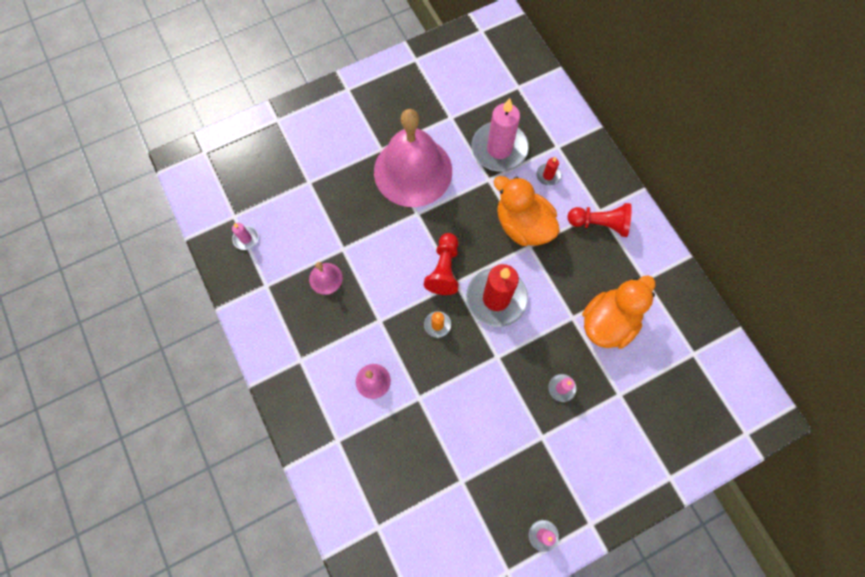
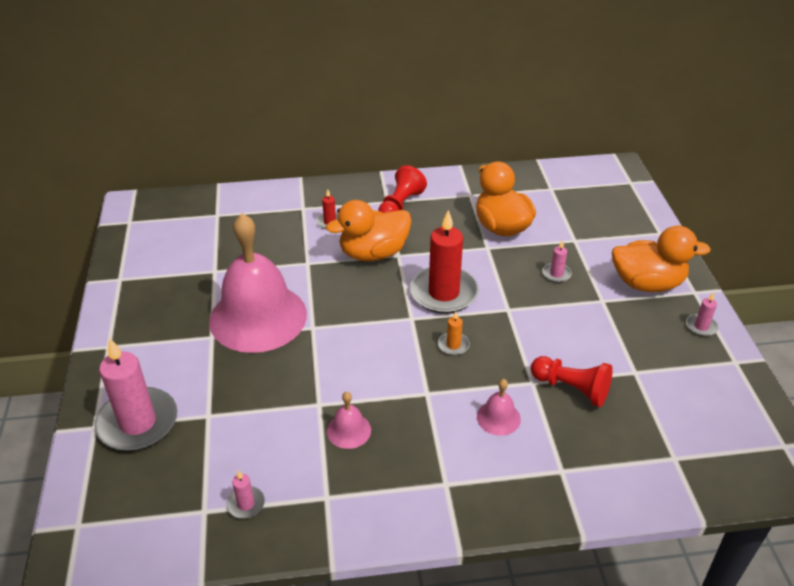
camera: 70 degrees left, 30 degrees down
(444, 269) = (391, 323): red pawn -> red pawn (571, 388)
(499, 149) = (277, 246): pink candle -> pink candle (138, 422)
(584, 475) = (647, 283): none -> orange duck

